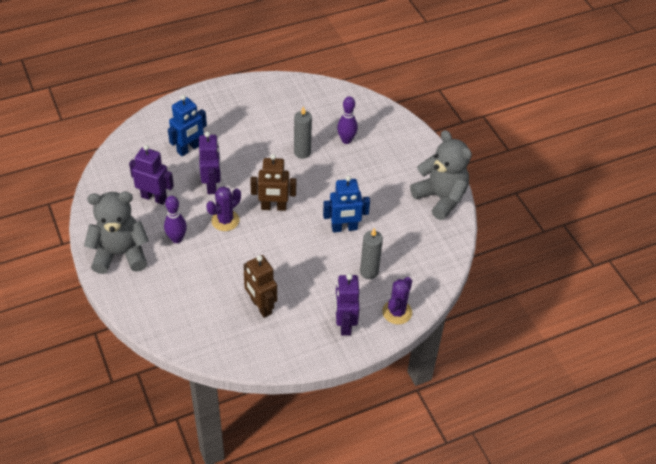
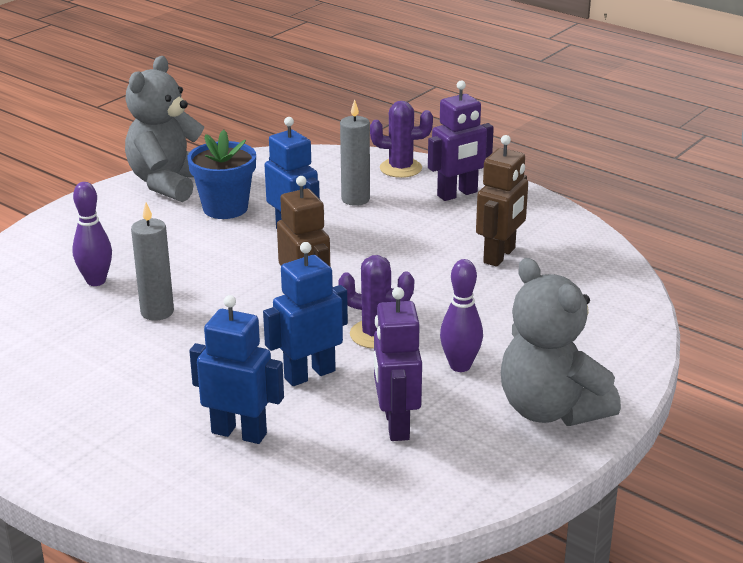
camera: 115 degrees left, 20 degrees down
(212, 185) = (309, 374): purple robot -> blue robot
(394, 211) = (225, 208): none -> blue flower pot

